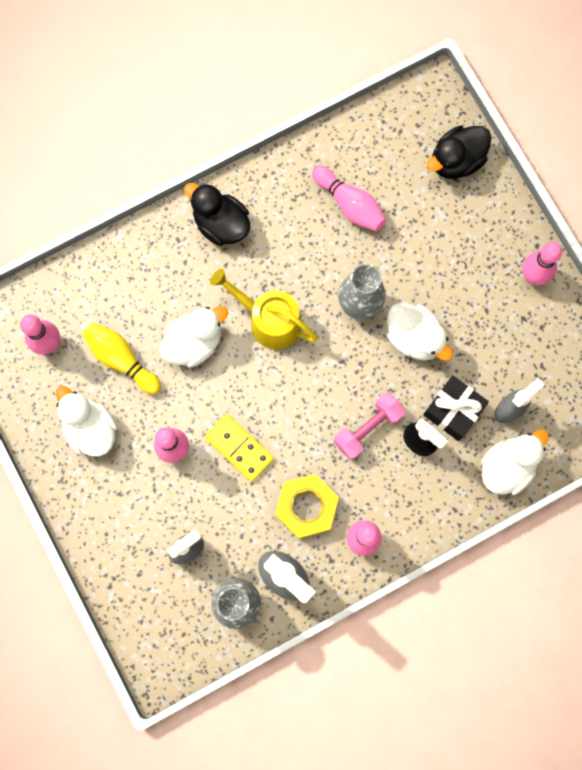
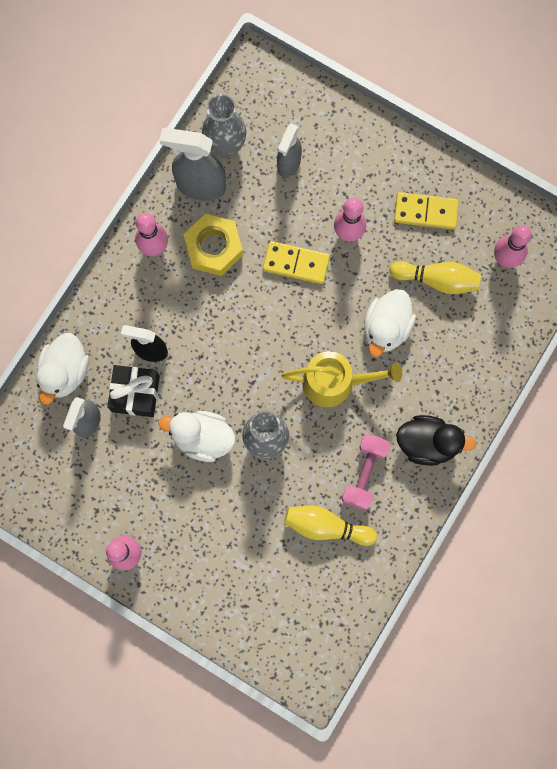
camera: 150 degrees right, 0 degrees up
(91, 428) = (425, 212): white duck -> yellow domino
(349, 204) = (326, 526): pink bowling pin -> yellow bowling pin
(368, 428) = (199, 338): pink dumbbell -> pink dumbbell (364, 473)
(456, 161) = (254, 624): black duck -> none

